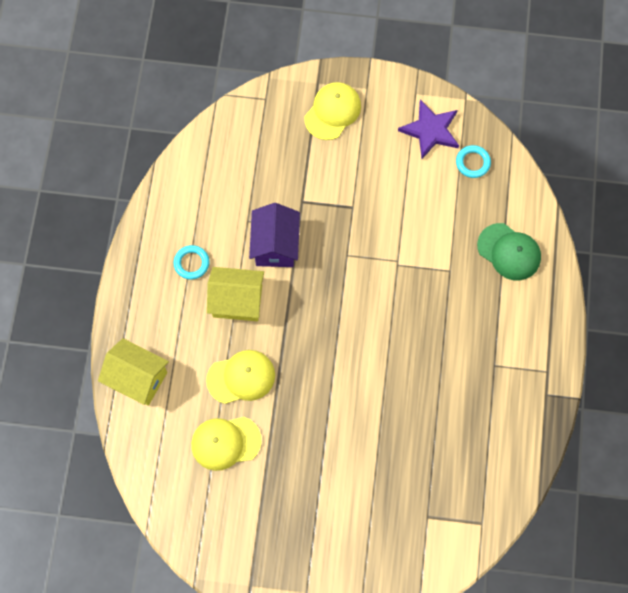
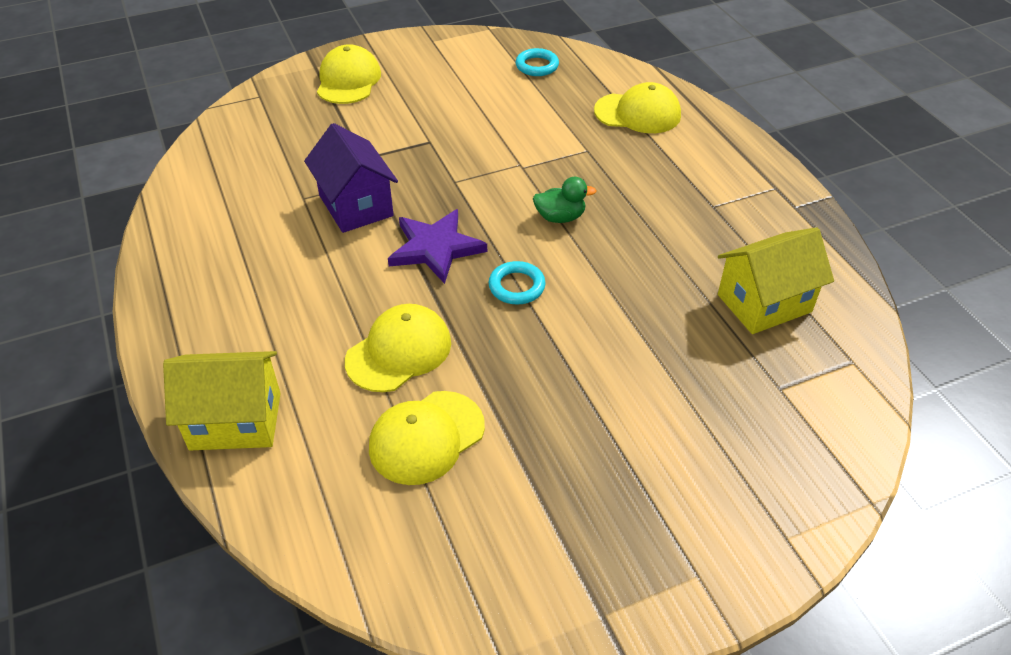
camera: 30 degrees left, 25 degrees down
(191, 263) = (249, 263): turquoise ring -> turquoise ring (516, 286)
(237, 301) = (339, 275): yellow house -> yellow house (764, 303)
(392, 323) = (560, 217): none -> green duck
(430, 130) = (471, 59): purple star -> purple star (436, 248)
(509, 252) = (637, 113): green cap -> yellow cap

